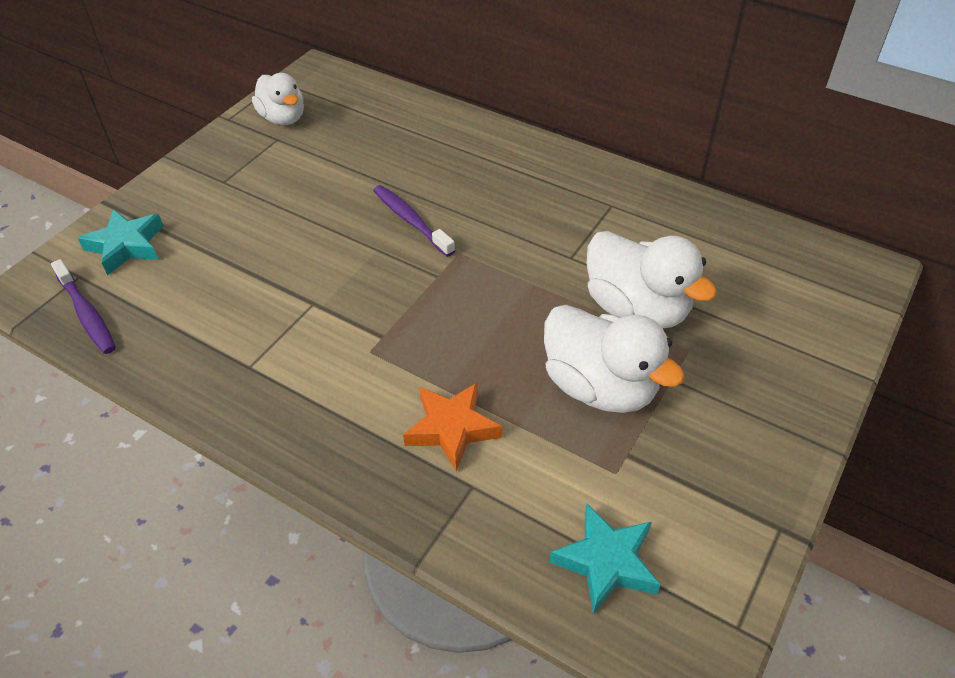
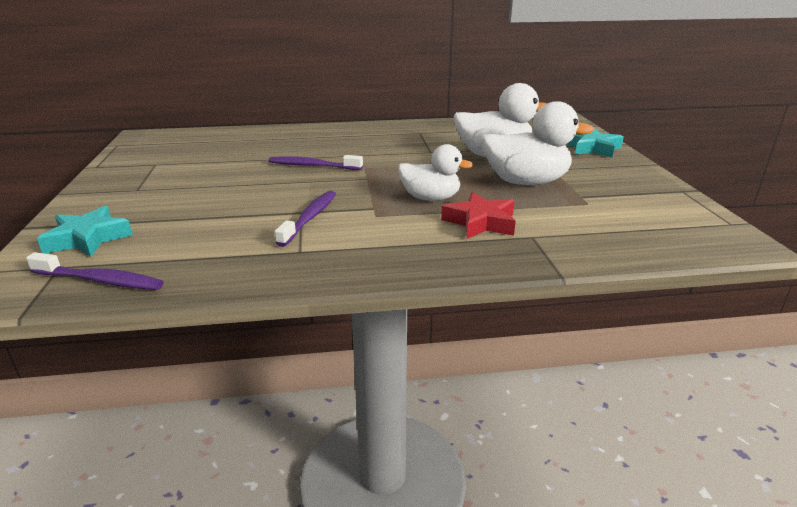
camera: 40 degrees left, 20 degrees down
(283, 118) = (145, 156): white duck -> white duck (430, 198)
(309, 319) = (310, 218): none -> purple toothbrush
(452, 428) = (480, 222): orange star -> red star
(606, 562) = (644, 230): turquoise star -> turquoise star (592, 148)

